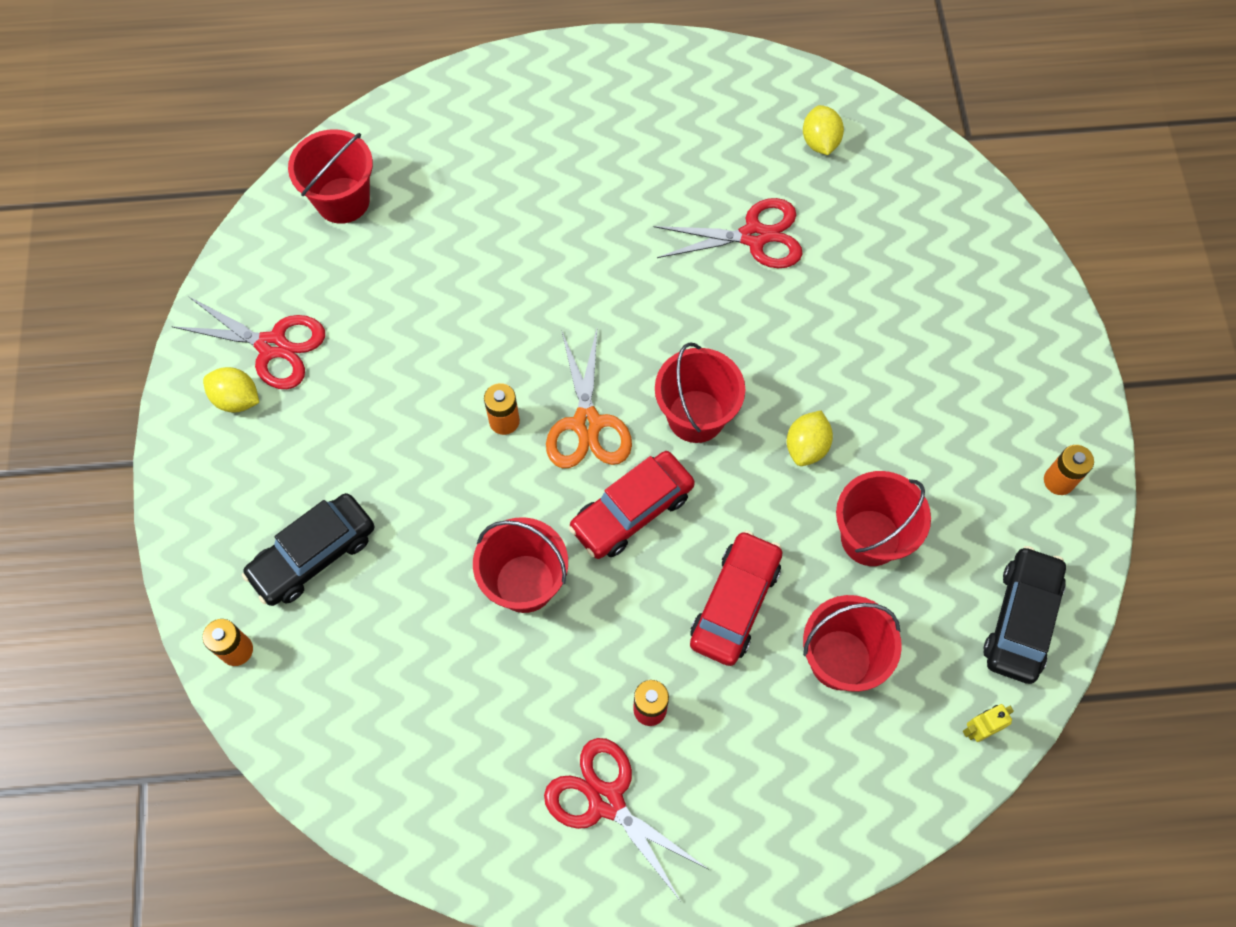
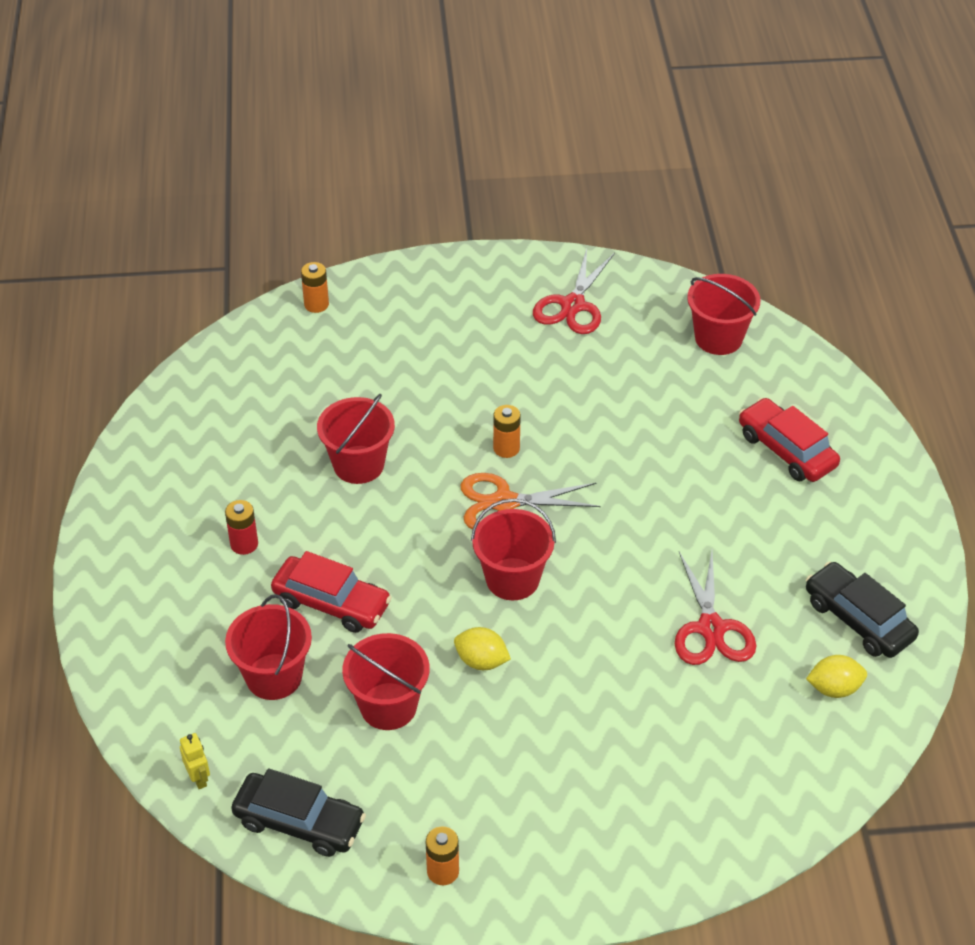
camera: 90 degrees right, 20 degrees down
(237, 399) = (524, 289): yellow lemon -> none
(313, 555) = (390, 340): black car -> black car (858, 619)
(606, 800) = (174, 516): red scissors -> none
(631, 511) = (421, 533): red car -> red car (786, 450)

